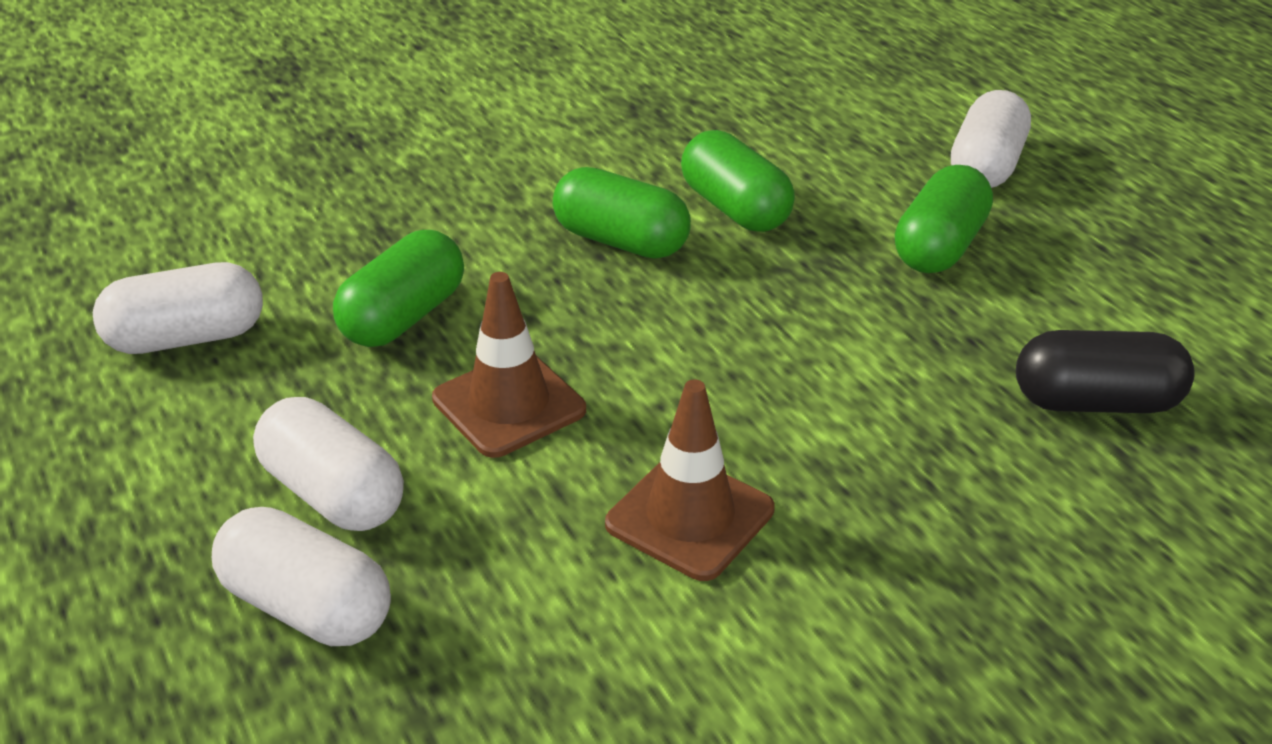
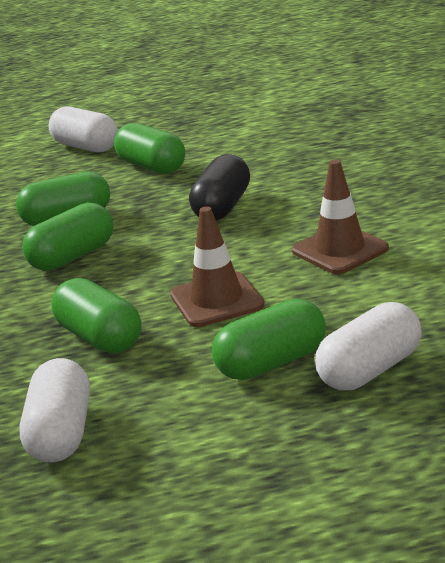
camera: 70 degrees left, 10 degrees down
(333, 493) = (271, 363): white capsule -> green capsule
(1095, 402) = (301, 146): black capsule -> black capsule (222, 207)

